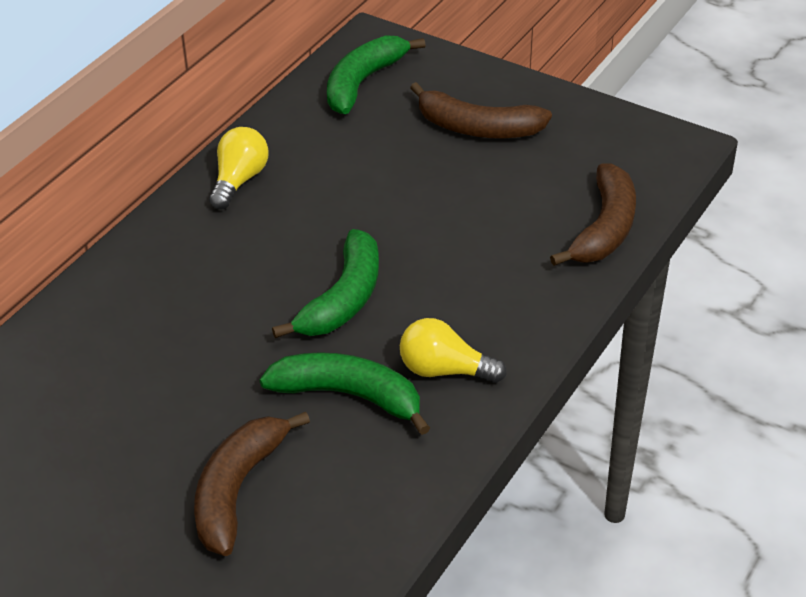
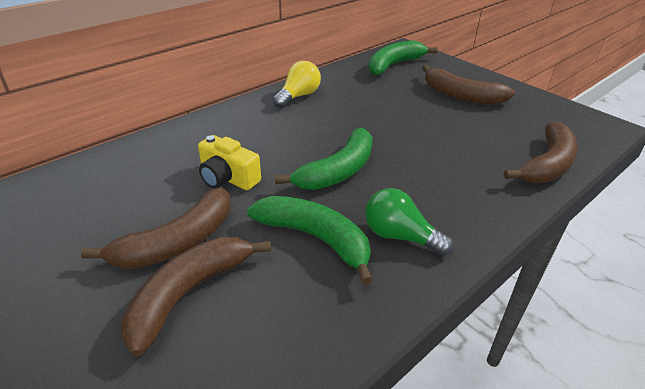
camera: 15 degrees right, 5 degrees down
(191, 438) = (177, 242): none -> brown banana
(205, 341) = (227, 178): none -> yellow camera
(444, 370) = (400, 236): yellow light bulb -> green light bulb

